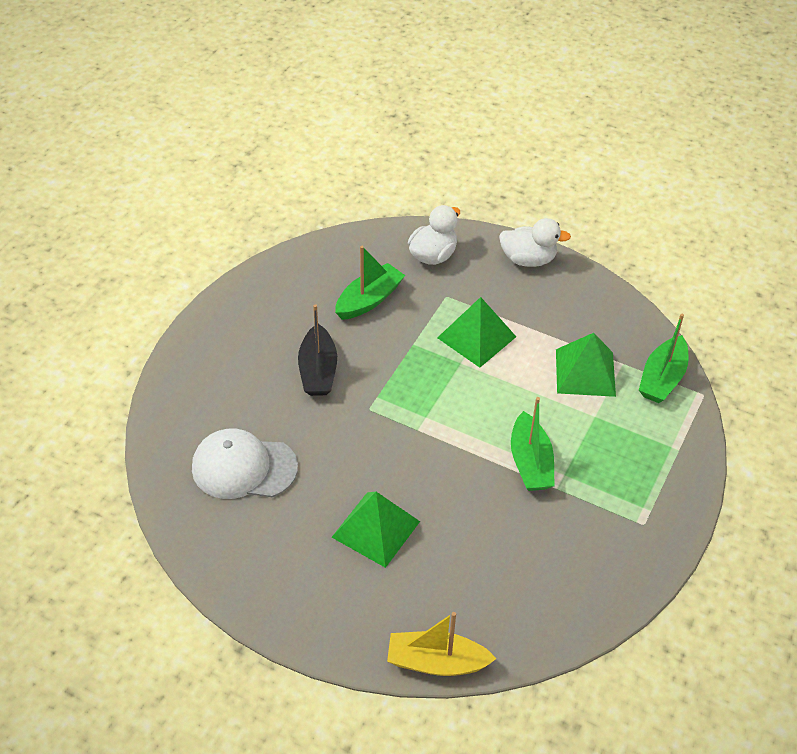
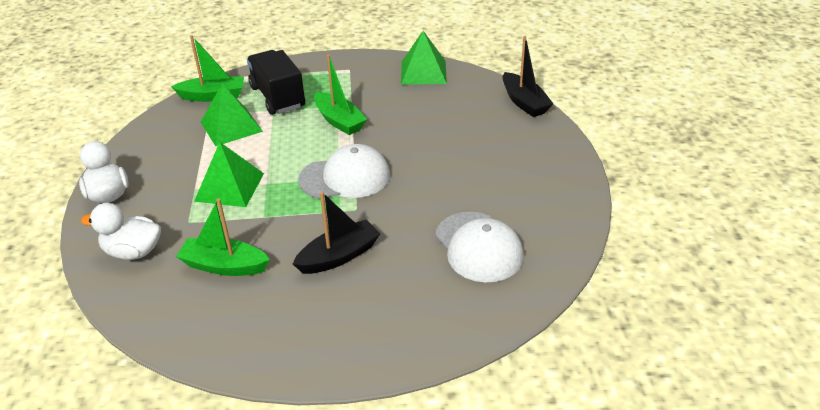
camera: 120 degrees left, 10 degrees down
(375, 529) = (461, 160): green pyramid -> green pyramid (423, 72)
(424, 422) = (345, 177): none -> white cap
(436, 662) = (524, 102): yellow boat -> black boat
(530, 462) = (339, 121): green boat -> green boat turned 90 degrees clockwise
(621, 431) = (277, 97): none -> black truck

